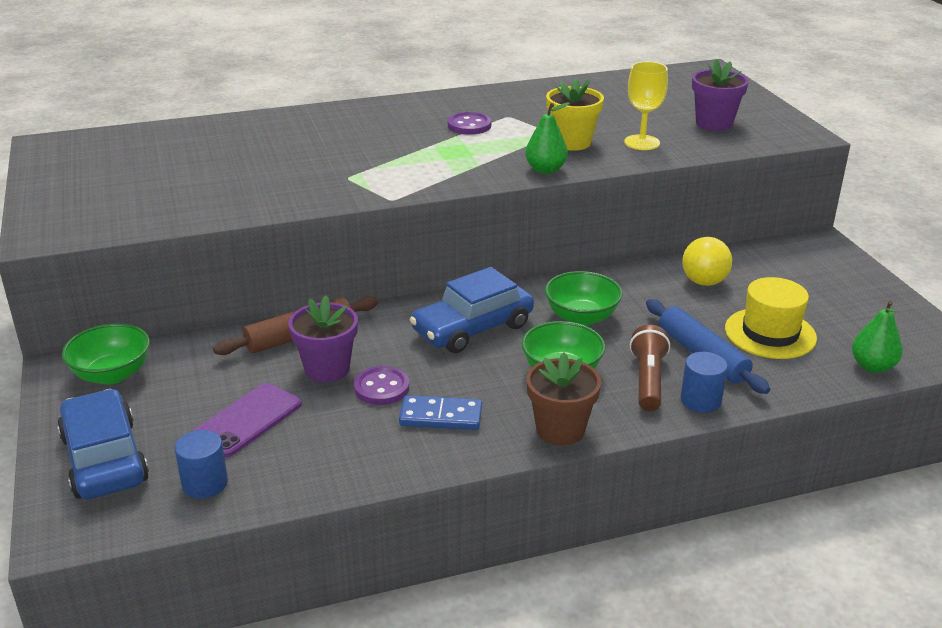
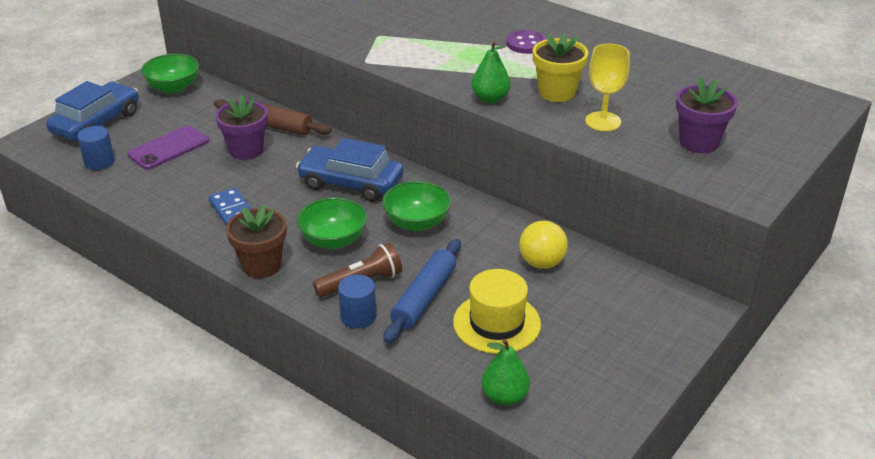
camera: 55 degrees right, 5 degrees up
(247, 420) = (168, 148): purple phone -> purple phone turned 45 degrees counterclockwise
(381, 388) = (244, 178): purple button -> none

